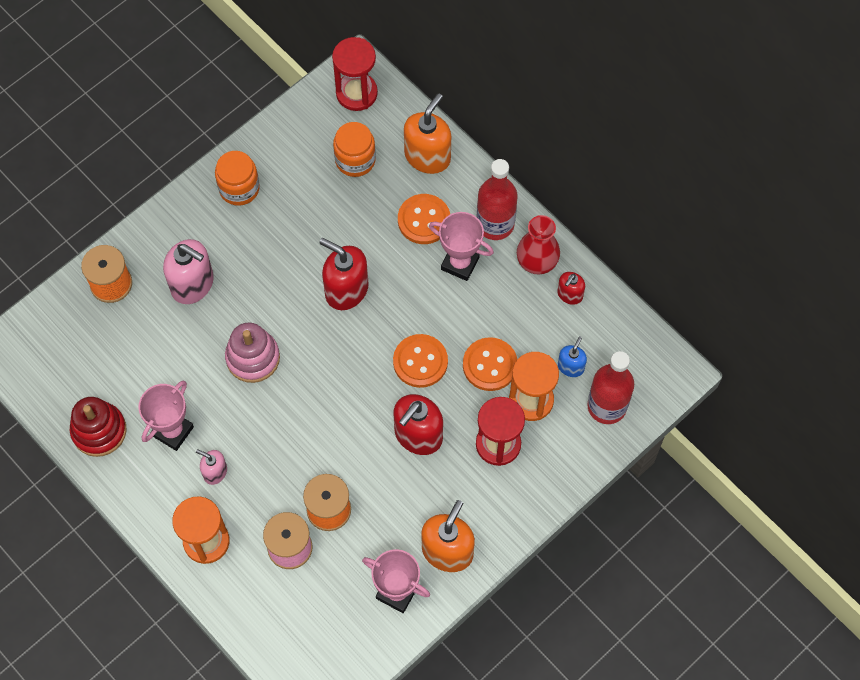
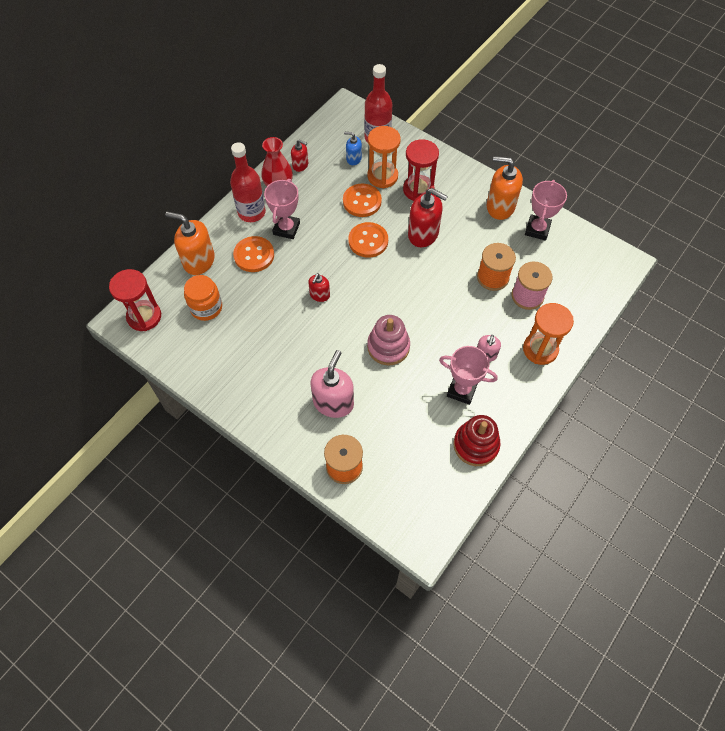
camera: 100 degrees left, 5 degrees down
(239, 188) = (241, 385): orange jar -> none
(346, 290) = (319, 295): red soap dispenser -> red soap dispenser, size x0.54

